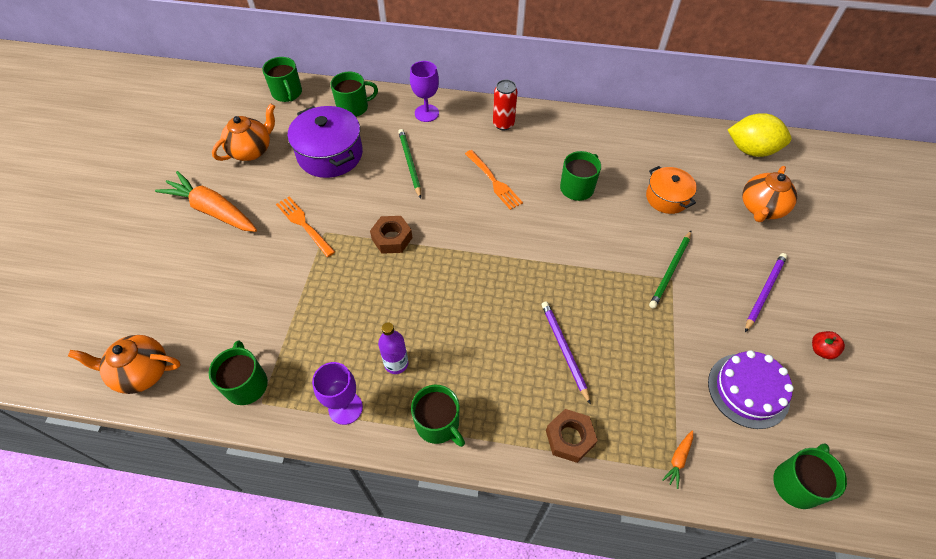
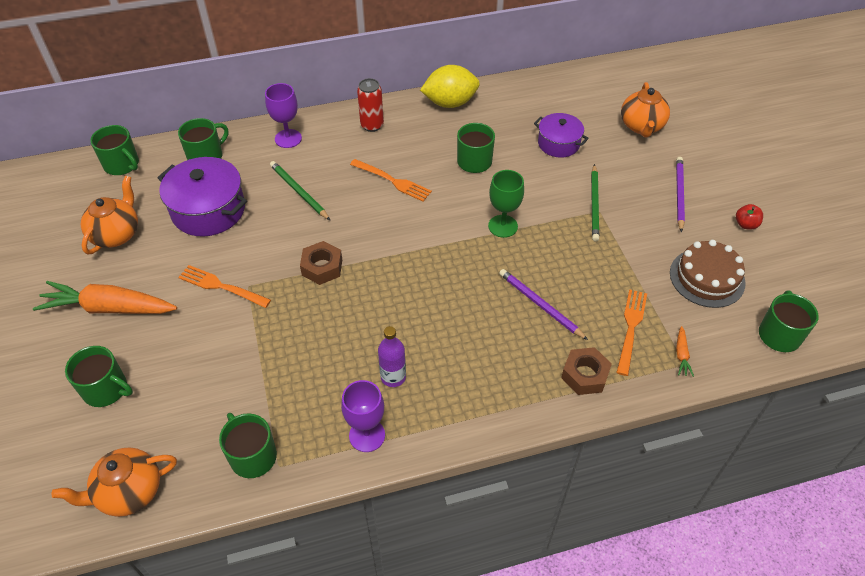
camera: 25 degrees left, 5 degrees down
(438, 424) = (463, 412): green mug -> green mug (106, 389)
(570, 259) = (503, 226): none -> green goblet
(640, 410) = (631, 328): none -> orange fork
(667, 198) = (558, 143): orange pot -> purple pot
(748, 390) = (707, 278): purple cake -> brown cake
(751, 150) = (608, 79): yellow lemon -> yellow lemon (450, 103)

